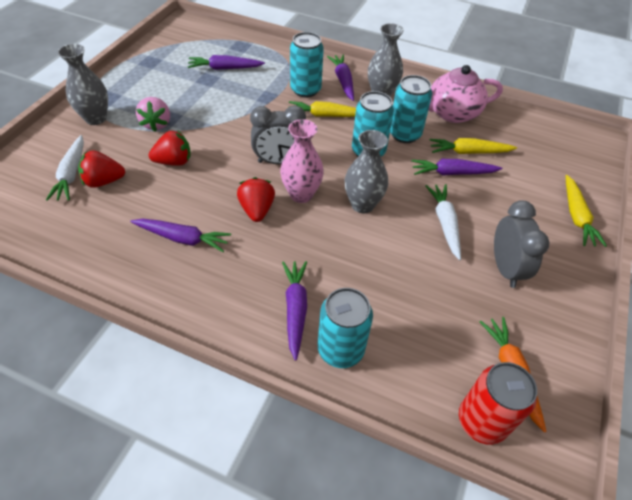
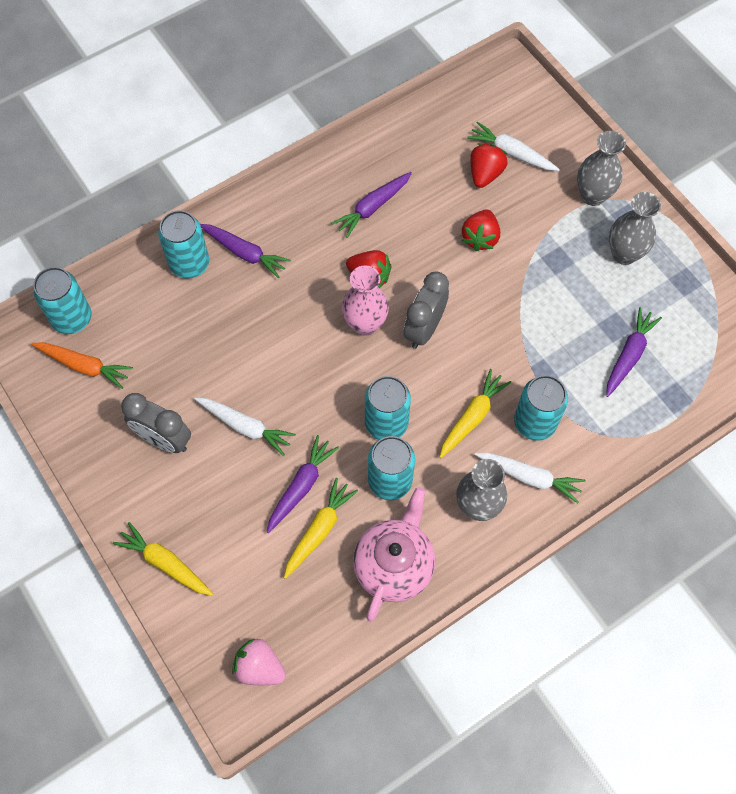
camera: 125 degrees right, 15 degrees up
(156, 124) = (552, 245): pink strawberry -> pink strawberry (259, 667)
(343, 81) = (529, 477): purple carrot -> white carrot
(362, 204) = (317, 369): grey vase -> grey vase (624, 254)
(482, 421) = (72, 318): red can -> turquoise can

